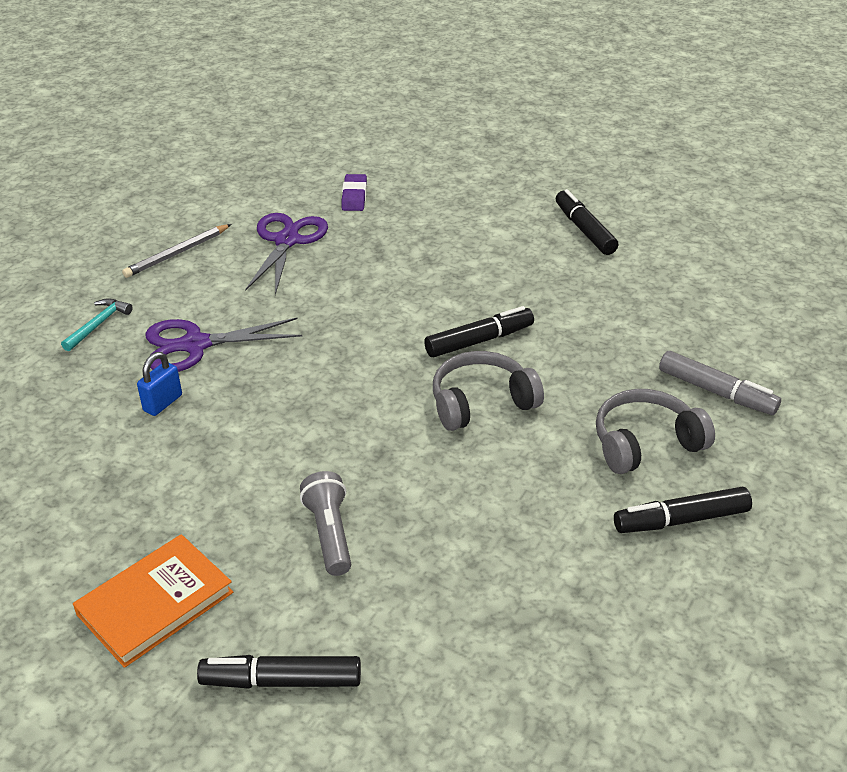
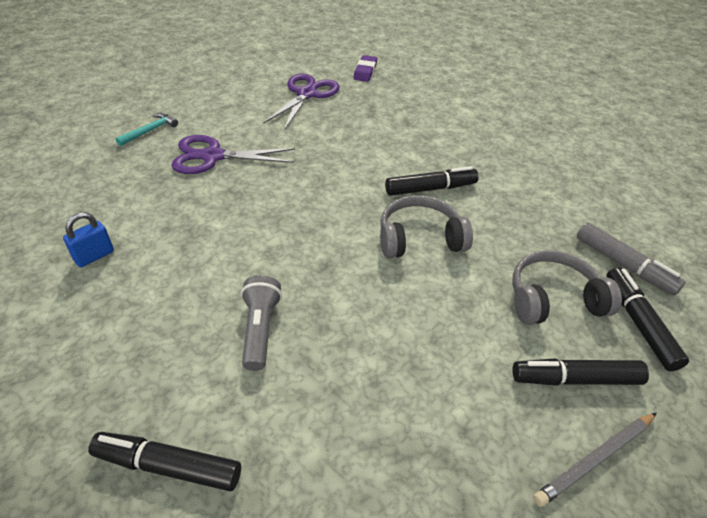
camera: 10 degrees right, 5 degrees up
(155, 603) = (93, 364): orange book -> none
(163, 403) = (171, 195): blue padlock -> blue padlock (94, 256)
(177, 253) = (226, 91): grey pencil -> grey pencil (595, 459)
(584, 230) = (532, 119): black marker -> black marker (638, 323)

